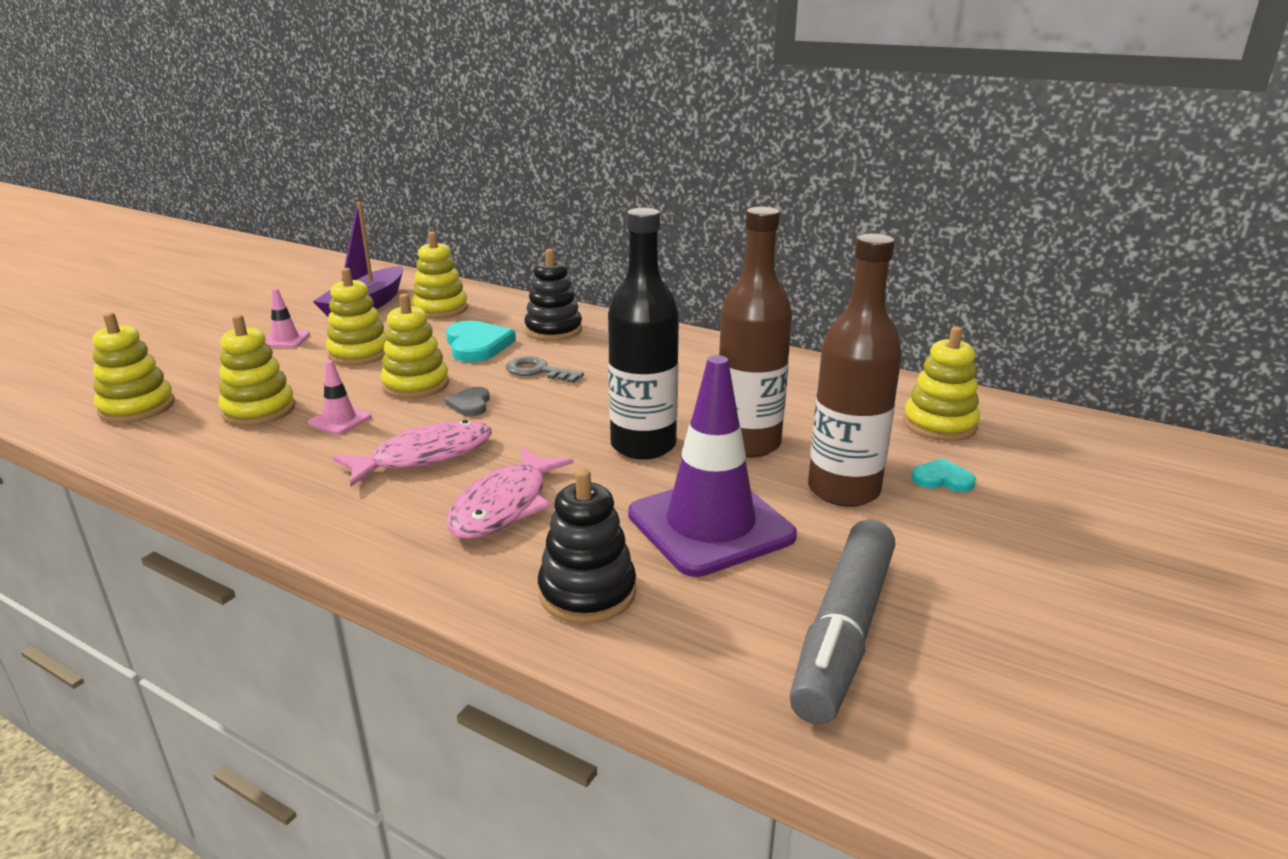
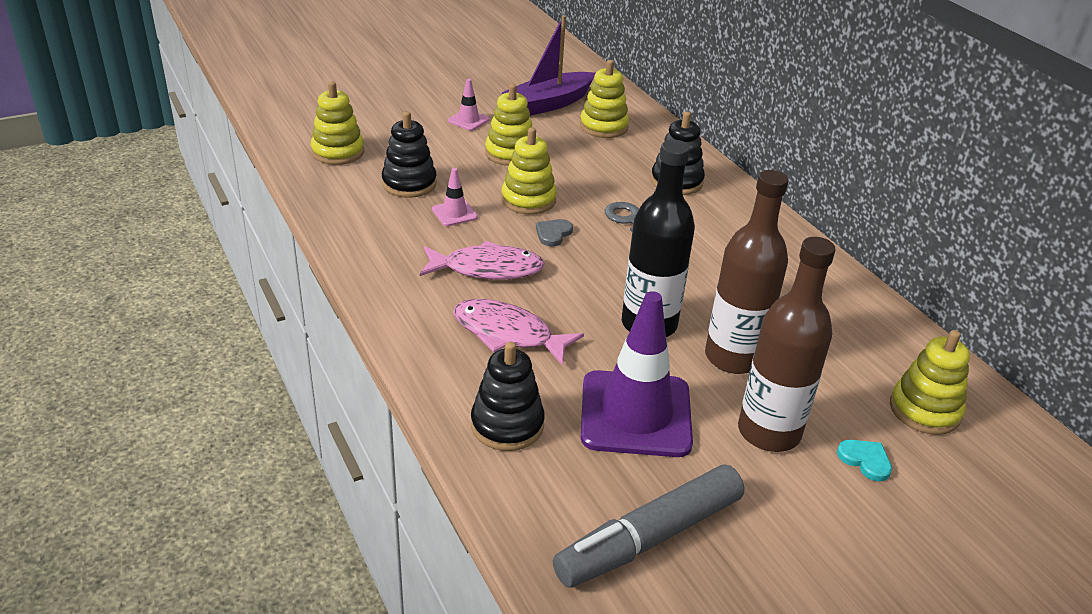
camera: 30 degrees right, 10 degrees up
(259, 410) = (409, 183): yellow stacking toy -> black stacking toy
(477, 345) = (603, 176): turquoise heart -> none
(504, 506) = (508, 334): pink fish -> pink fish turned 60 degrees clockwise

